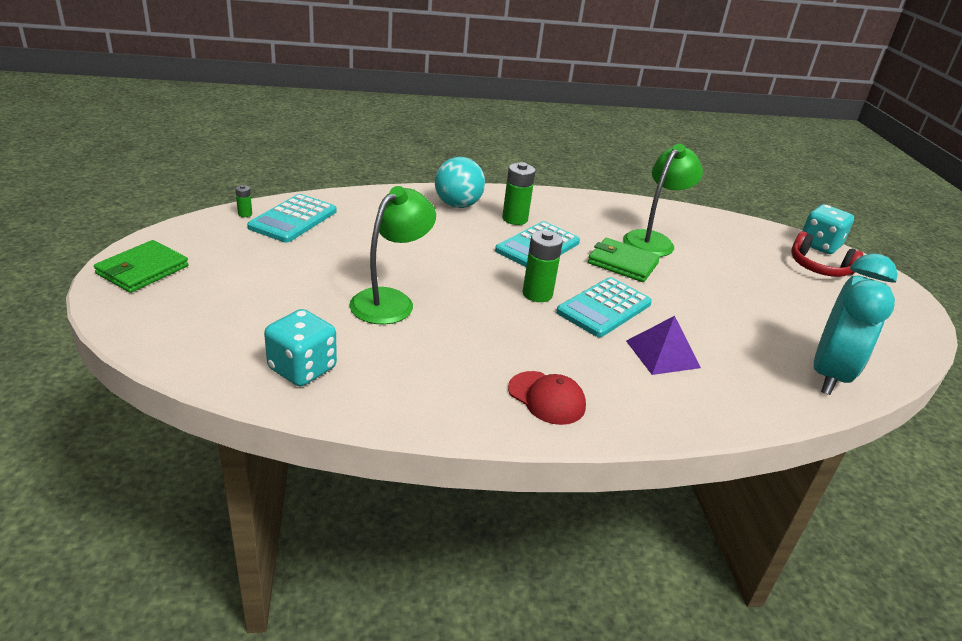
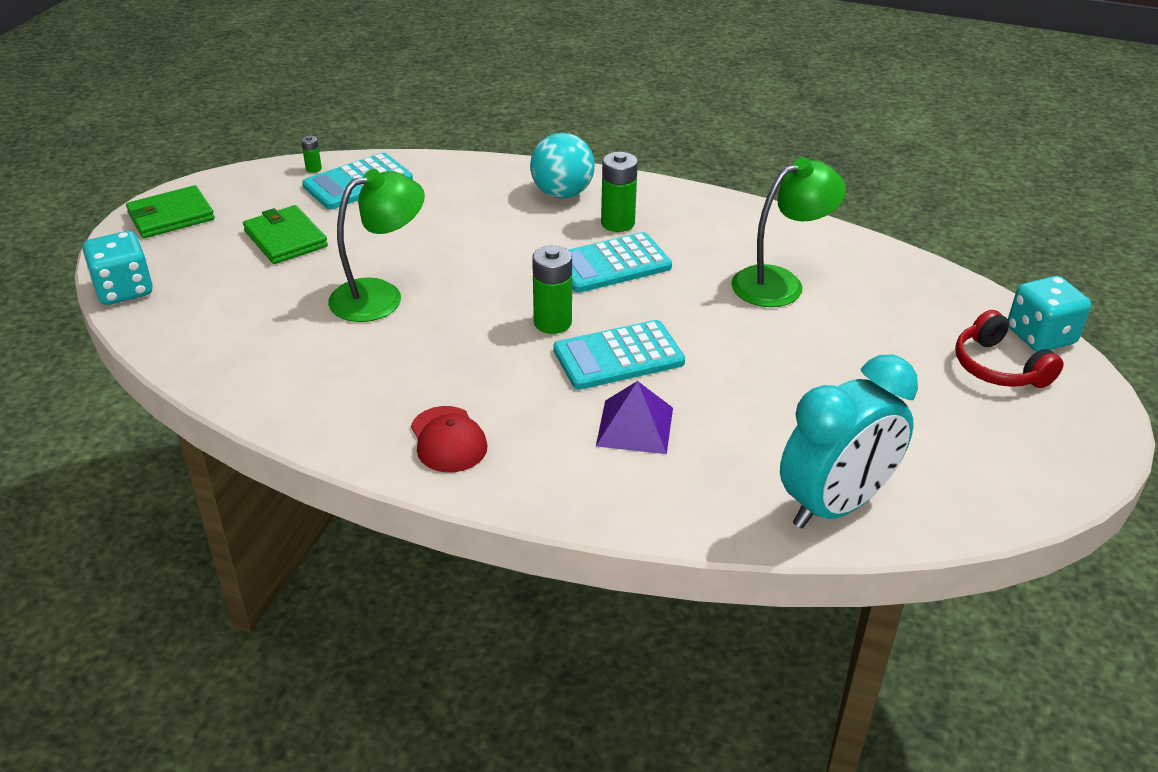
camera: 30 degrees right, 5 degrees up
(302, 368) = (234, 349): turquoise dice -> turquoise dice (124, 290)
(622, 263) = (703, 306): green wallet -> green wallet (285, 239)

